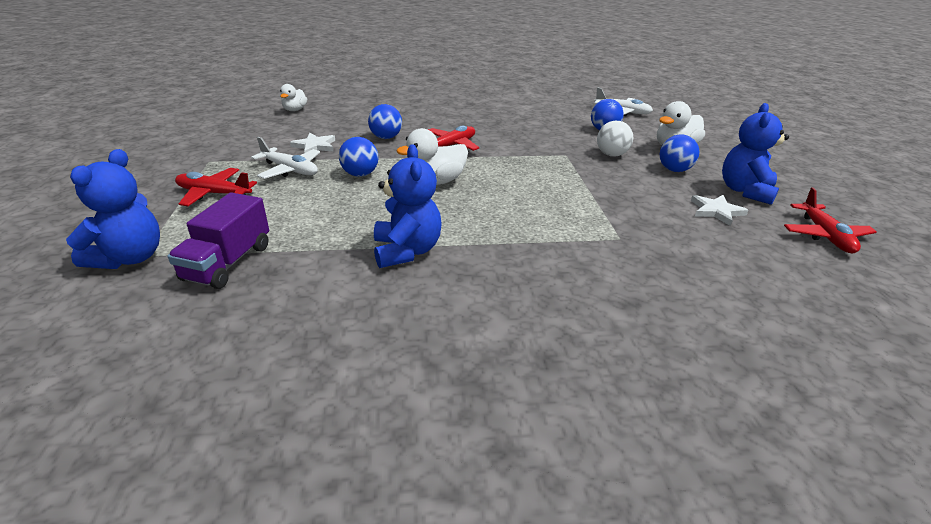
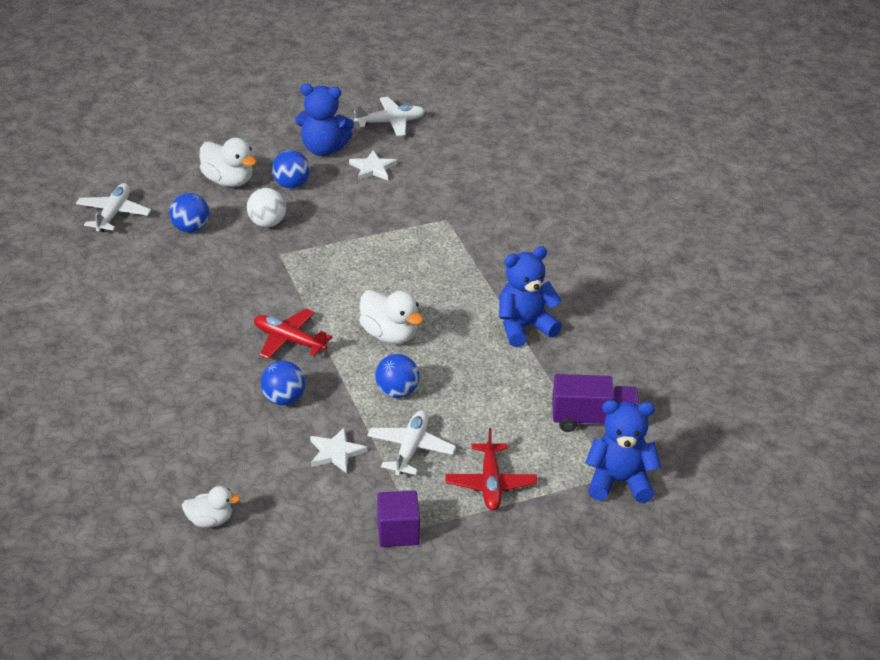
camera: 105 degrees left, 5 degrees up
(214, 154) = (398, 532): none -> purple cube
(824, 235) = (390, 122): red plane -> white plane

